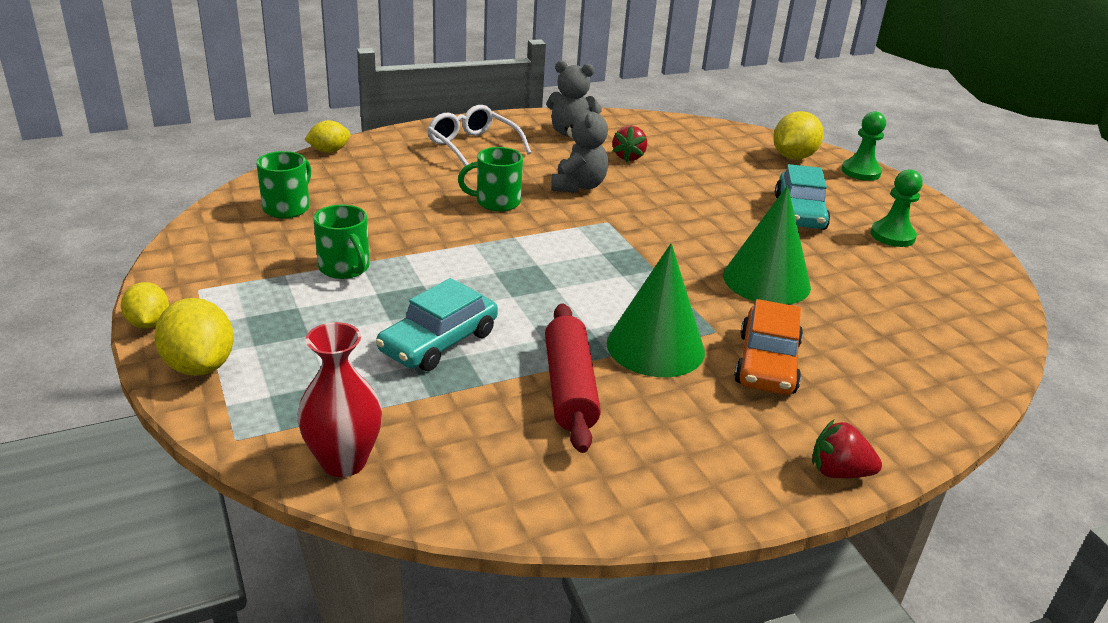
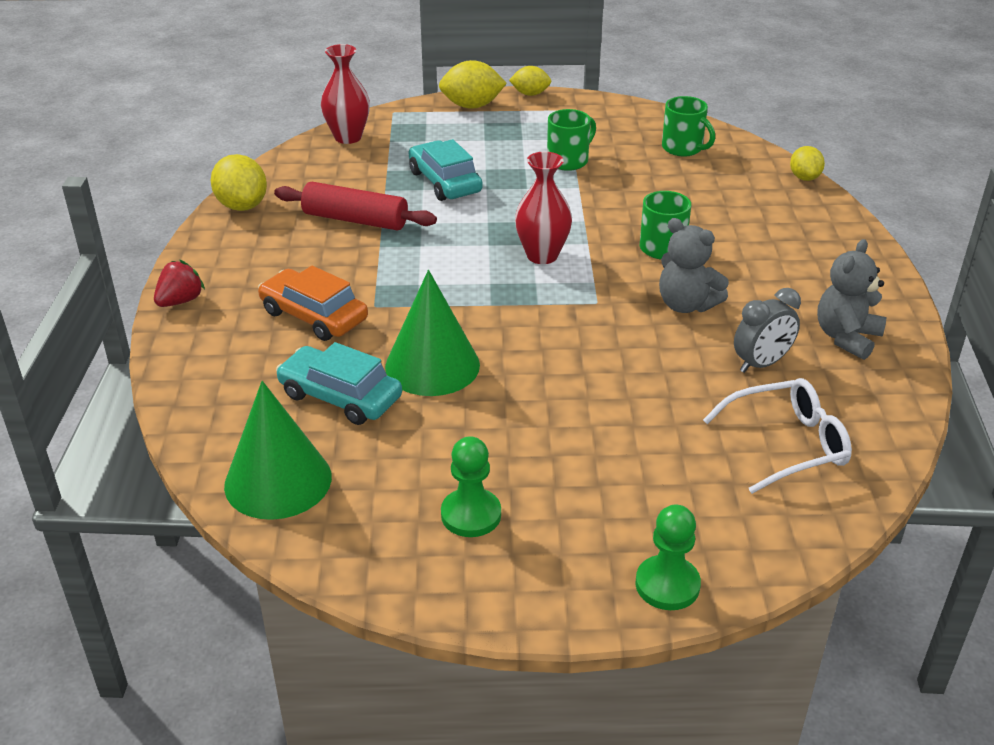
camera: 115 degrees right, 5 degrees up
(345, 268) = (568, 161): green mug -> green mug turned 150 degrees clockwise
(473, 146) = (807, 259): white glasses -> white glasses (787, 444)
(554, 256) = (542, 255): none -> red vase
(628, 157) = (761, 364): red strawberry -> grey clock
(655, 347) = (375, 269): green cone -> green cone (278, 481)
(793, 157) = (737, 527): yellow lemon -> yellow lemon (242, 206)
(799, 212) = (564, 455): turquoise car -> turquoise car (340, 396)

